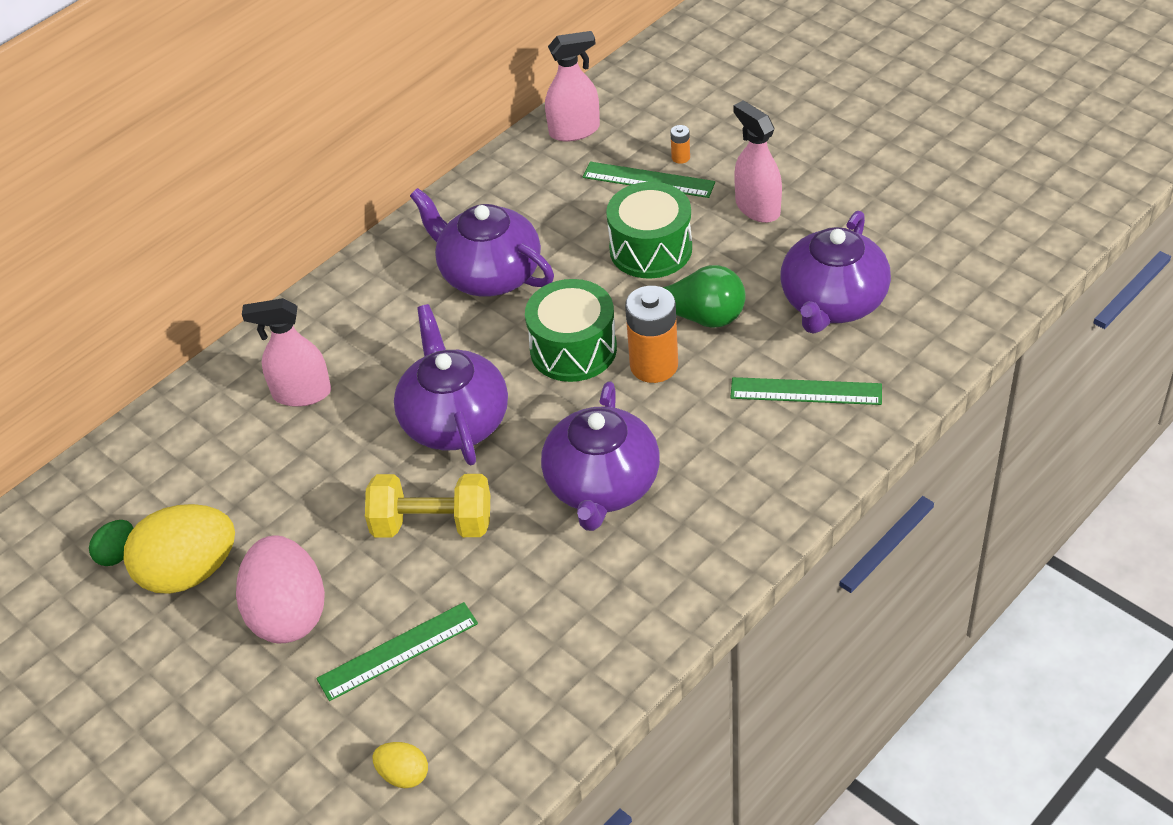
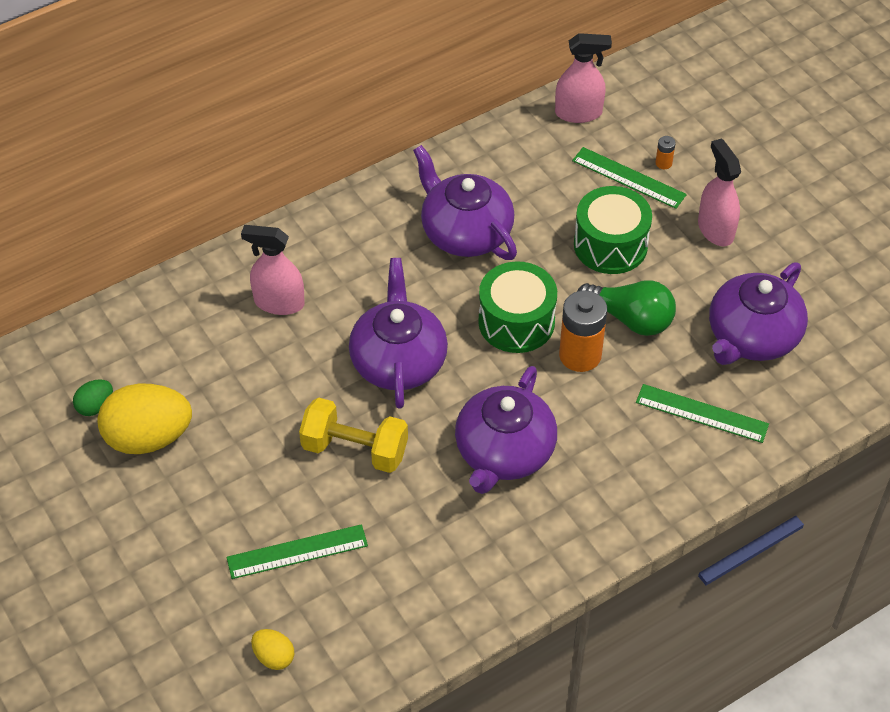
camera: 10 degrees right, 5 degrees up
(288, 613) = (218, 495): pink egg -> none

